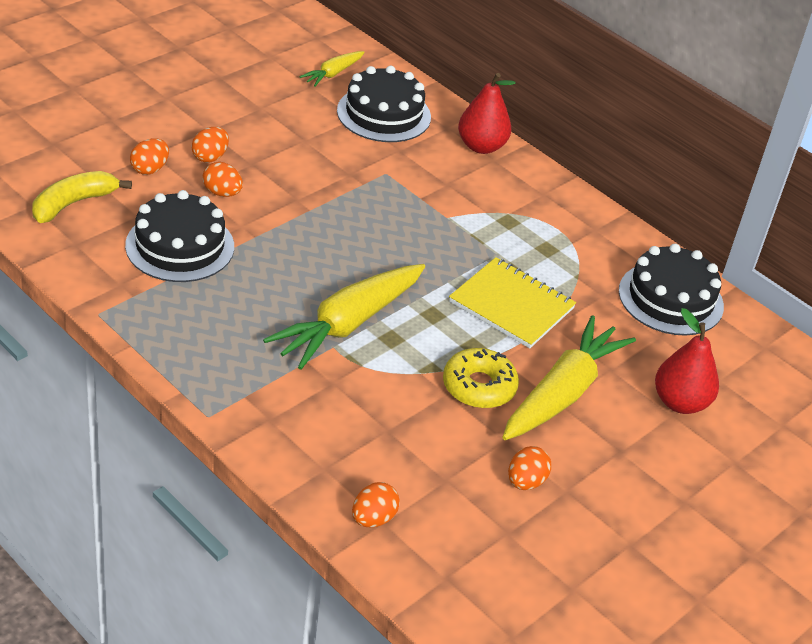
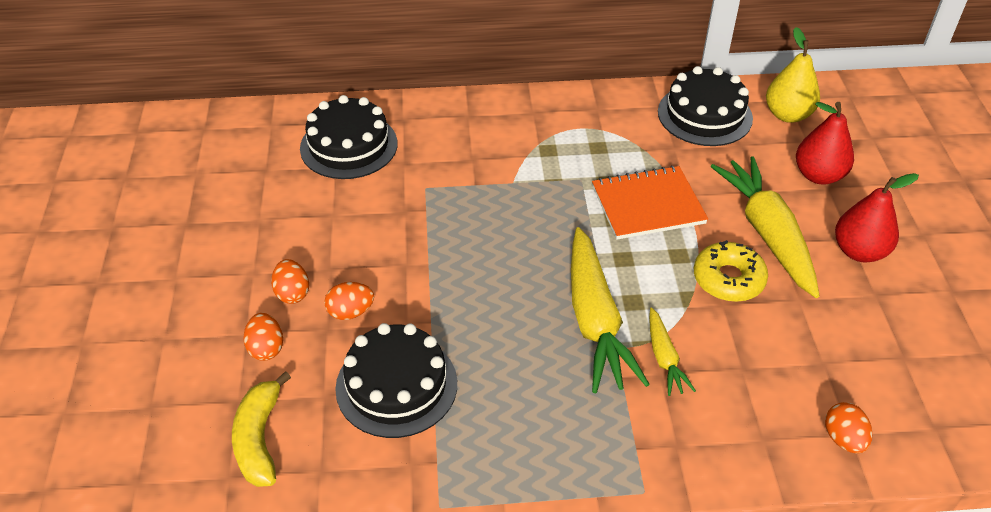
camera: 45 degrees left, 5 degrees up
(333, 73) = (263, 146): yellow carrot -> yellow carrot (664, 358)
(481, 146) = (445, 113): red pear -> red pear (859, 251)
(511, 305) = (648, 205): yellow notebook -> orange notebook
(525, 482) = (853, 313): orange egg -> none
(741, 354) = (787, 115): none -> yellow pear

